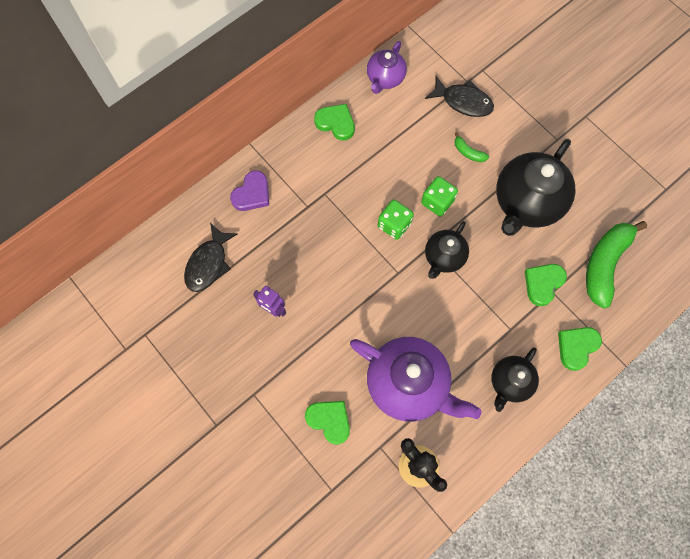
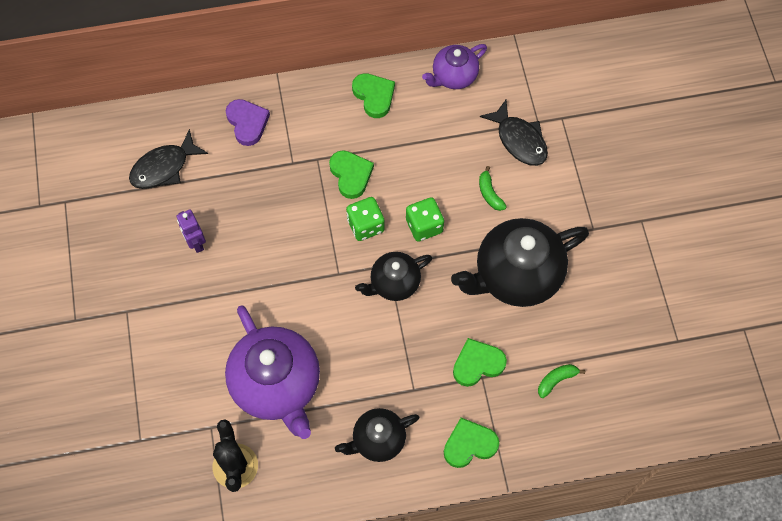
camera: 30 degrees right, 5 degrees down
(252, 194) = (247, 123): purple heart -> purple heart turned 90 degrees counterclockwise
(329, 420) = (180, 375): green heart -> green heart (351, 175)
(605, 264) = (556, 380): green banana -> green banana, size x0.44

